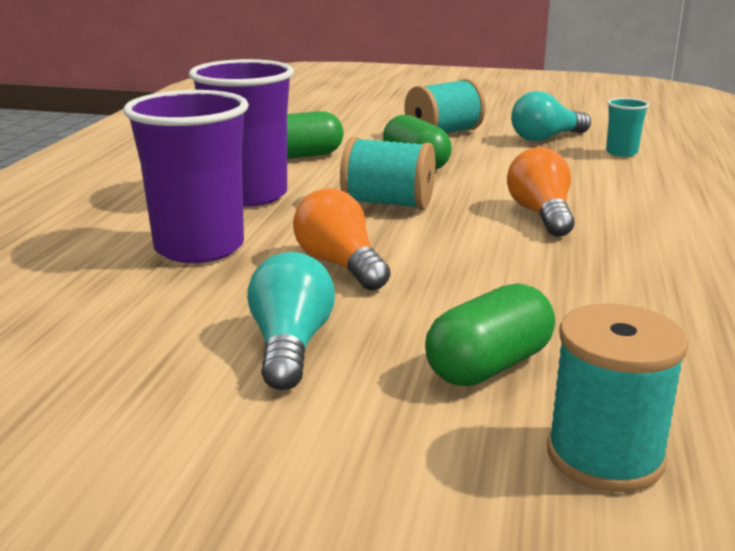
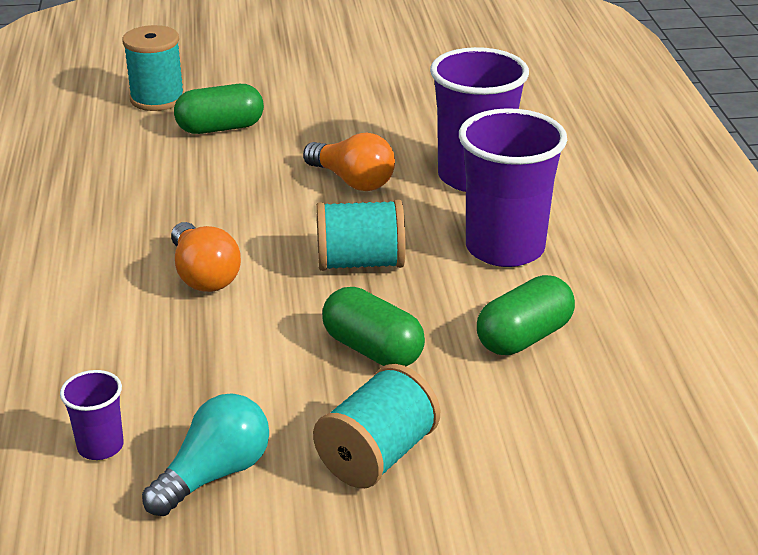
camera: 160 degrees right, 10 degrees up
(290, 346) = (339, 119): turquoise light bulb -> none
(489, 366) = (220, 128): green capsule -> green capsule turned 45 degrees clockwise
(621, 152) = (100, 446): turquoise cup -> purple cup

